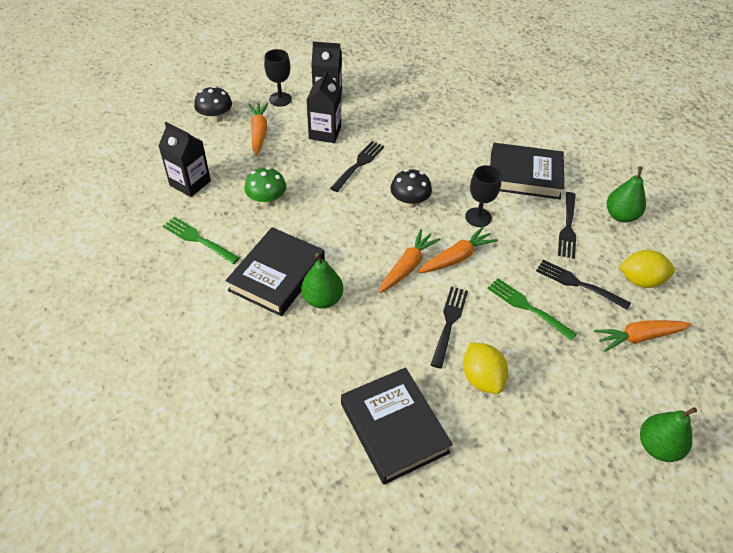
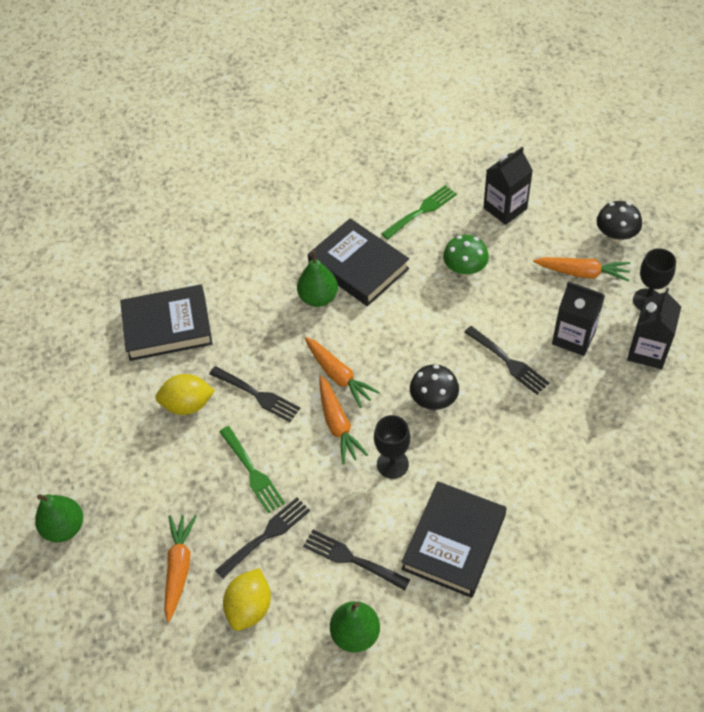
camera: 110 degrees right, 5 degrees up
(527, 307) = (252, 472): green fork -> green fork turned 90 degrees clockwise

